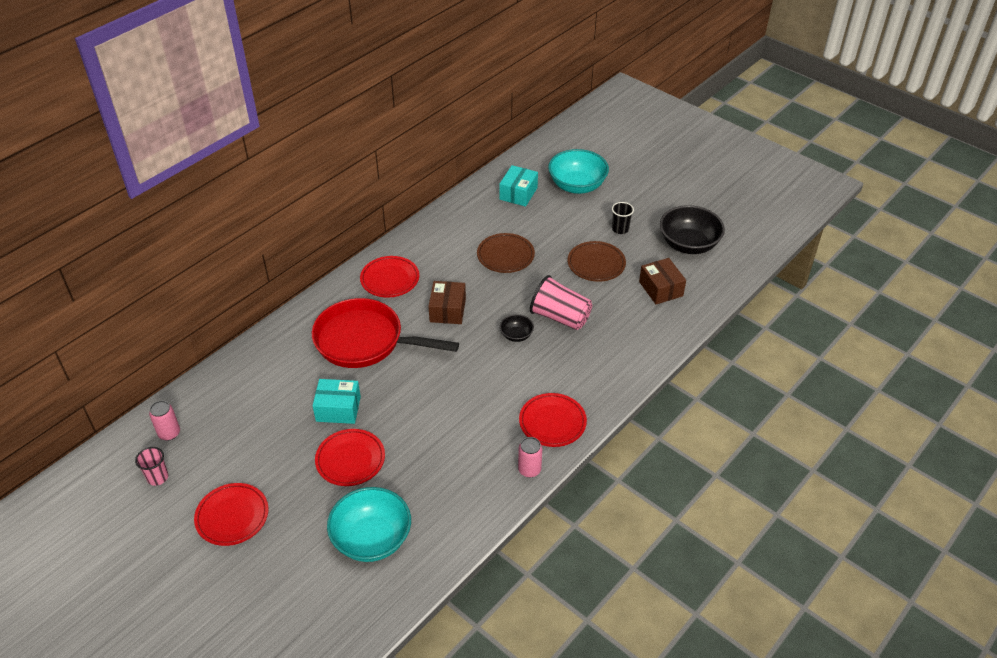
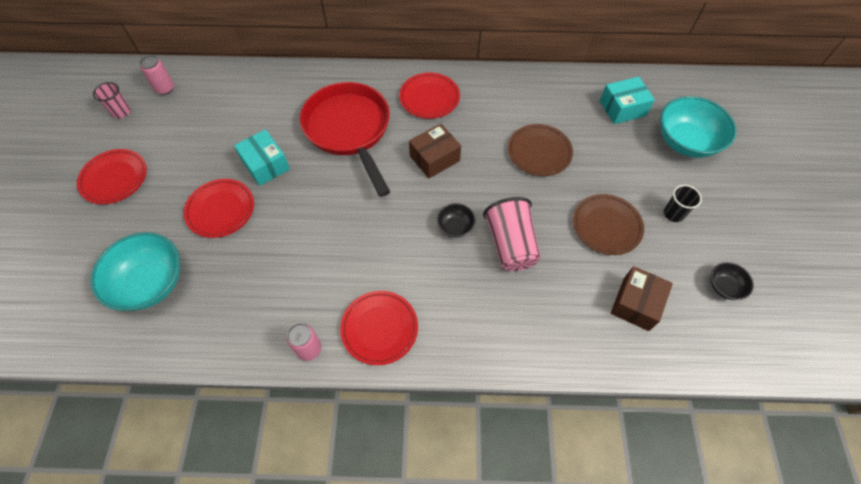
camera: 50 degrees right, 15 degrees up
(688, 244) = (724, 286): black bowl -> black bowl, size x0.49

